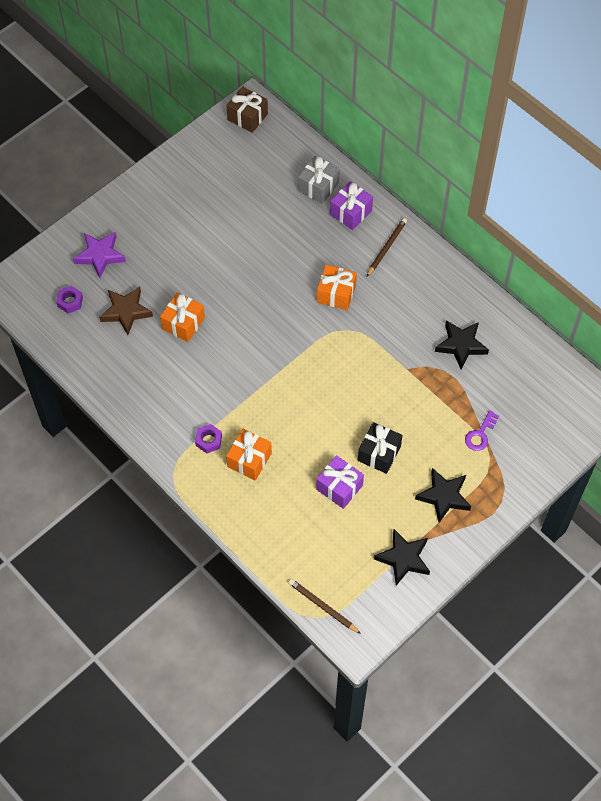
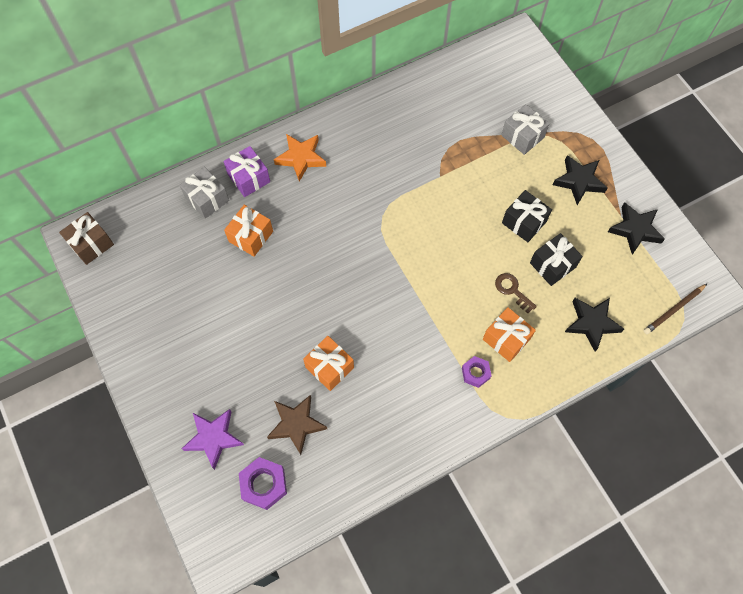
camera: 75 degrees left, 5 degrees up
(70, 302) = (264, 484): purple nut -> purple nut, size x1.57
(301, 456) = (512, 290): none -> brown key
(336, 294) = (339, 214): orange gift -> orange gift (251, 236)
(339, 487) = (552, 265): purple gift -> black gift
(386, 248) = (301, 158): brown pencil -> orange star
(461, 345) = (427, 126): black star -> black star (591, 323)
(480, 434) = (522, 136): purple key -> grey gift

